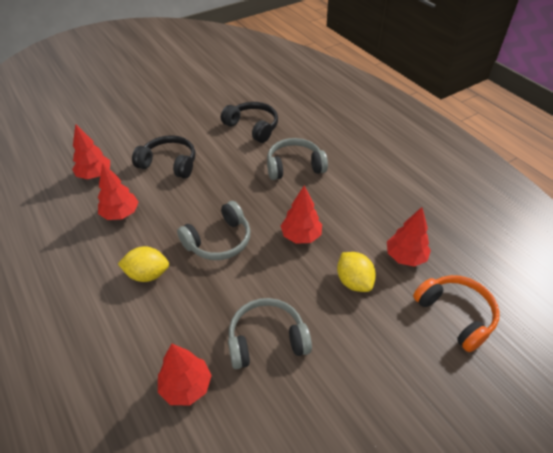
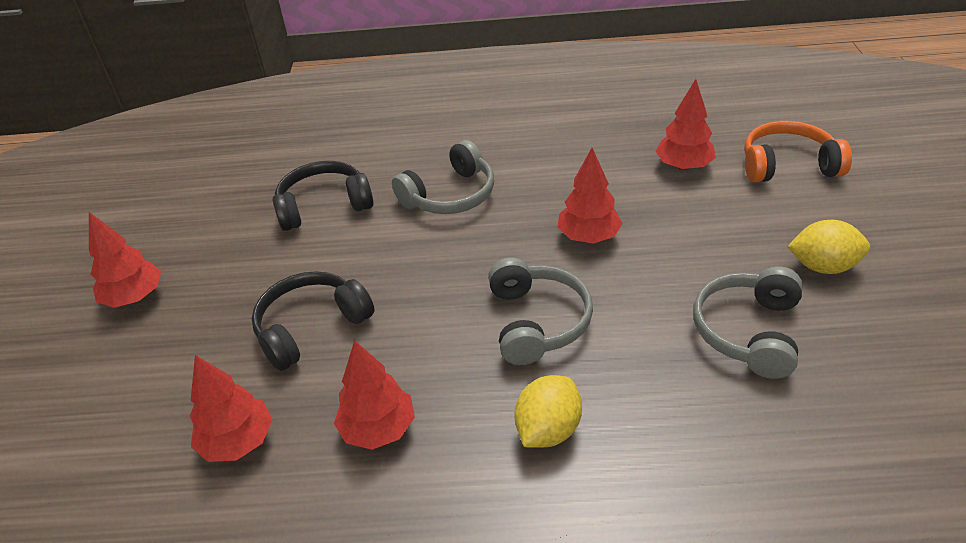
camera: 55 degrees left, 5 degrees down
(186, 386) = (789, 444): red tree -> red tree (135, 297)
(294, 166) = (450, 195): grey headphones -> grey headphones turned 150 degrees counterclockwise
(354, 281) = (696, 220): yellow lemon -> yellow lemon (823, 266)

